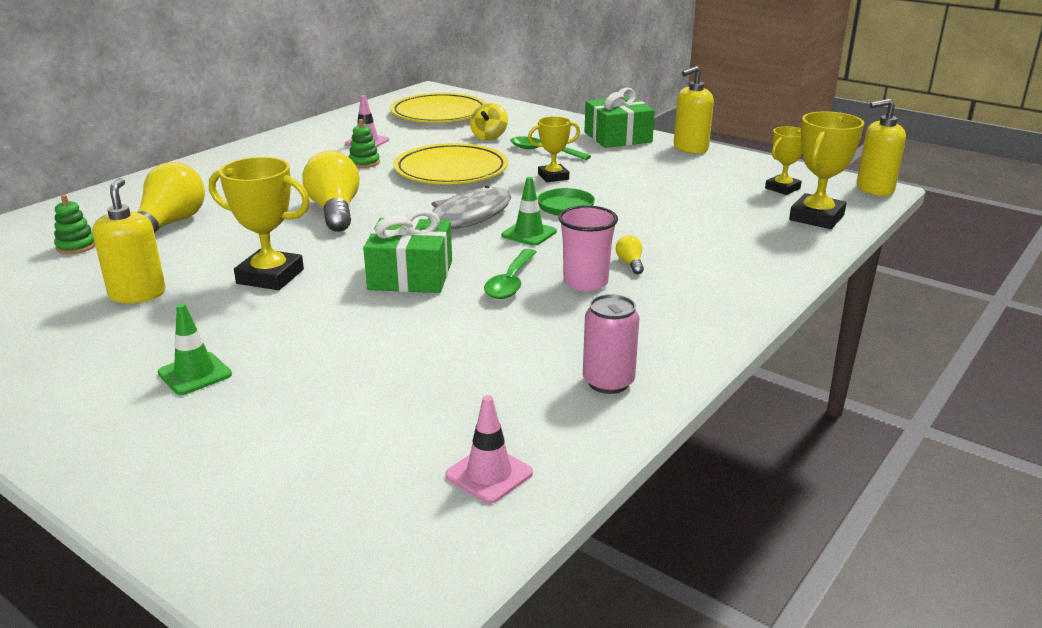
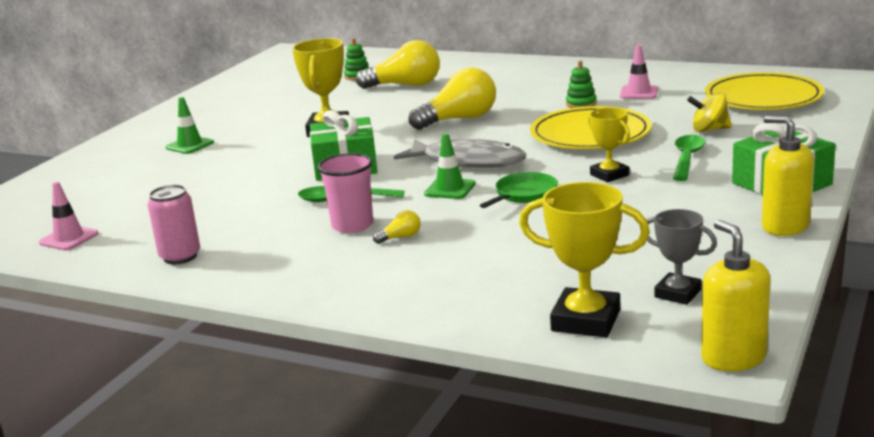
camera: 80 degrees right, 5 degrees down
(137, 294) = (291, 107): yellow soap dispenser -> none
(782, 188) = (677, 293): yellow trophy -> grey trophy

